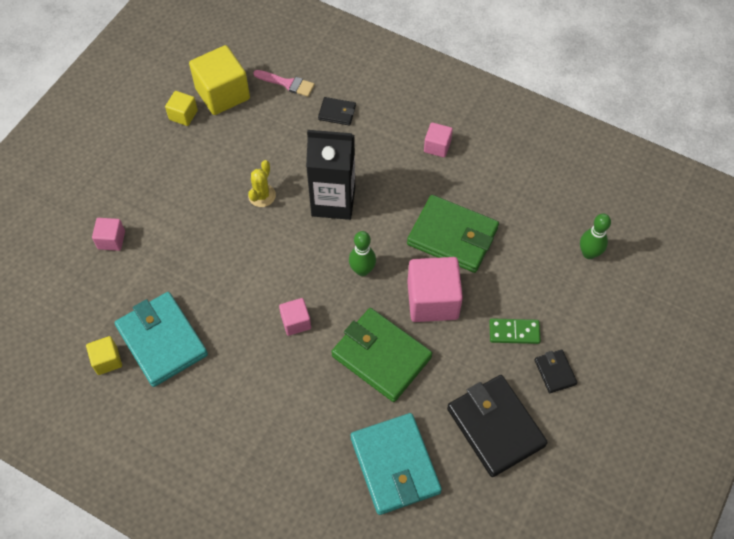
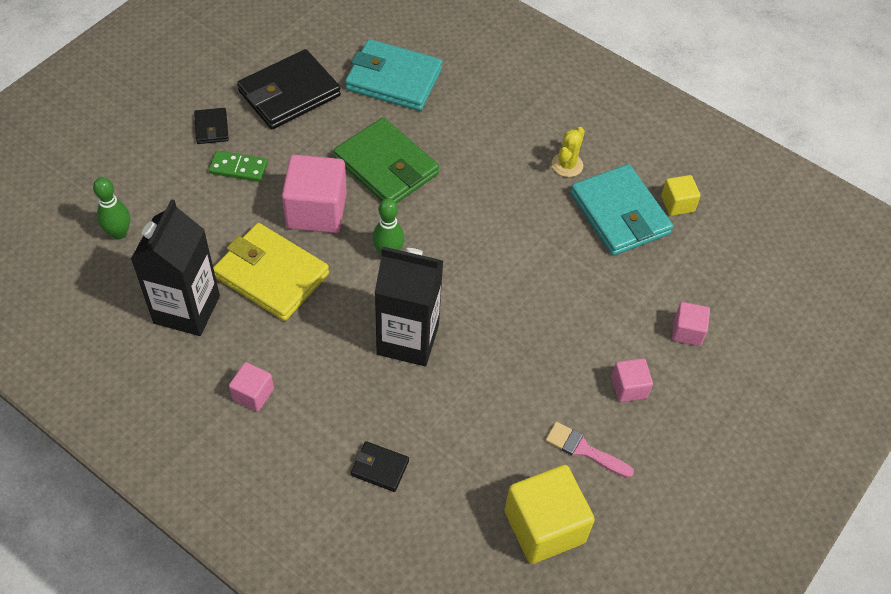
camera: 175 degrees left, 5 degrees down
(183, 115) = (603, 498): yellow cube -> none
(262, 195) = (498, 360): yellow cactus -> yellow cactus (567, 165)
(287, 83) = (445, 530): pink brush -> pink brush (584, 450)
(296, 322) = (472, 211): pink cube -> pink cube (629, 387)
(395, 465) = (393, 79): turquoise wallet -> turquoise wallet turned 60 degrees counterclockwise
(452, 236) = (271, 275): green wallet -> yellow wallet
(495, 427) = (289, 94): black wallet -> black wallet turned 75 degrees clockwise
(508, 199) = (187, 309): none -> black carton

